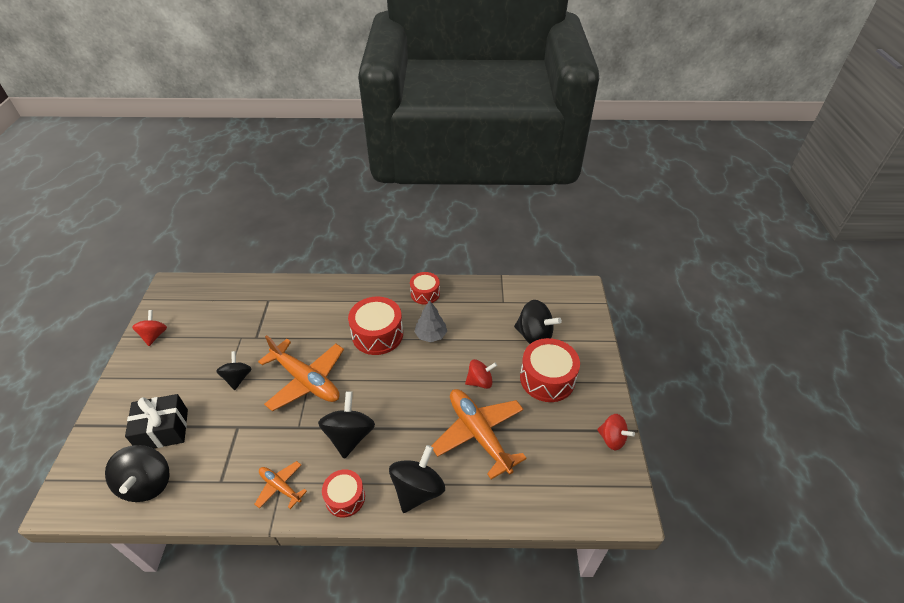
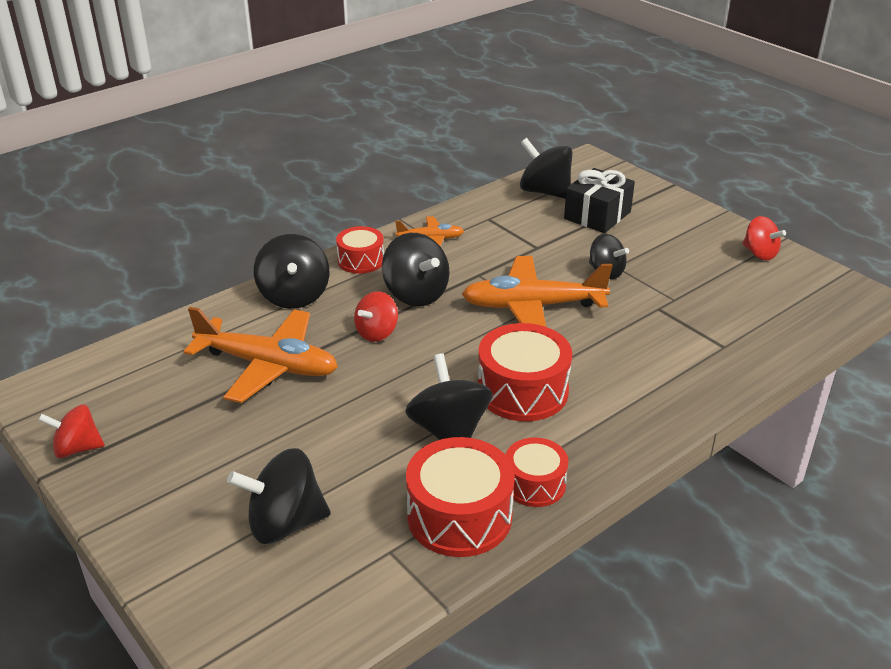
camera: 140 degrees right, 10 degrees down
(431, 335) = (449, 431): grey tree -> black spinning top
(480, 381) = (317, 415): red spinning top -> red spinning top (377, 332)
(547, 379) = (218, 471): red drum -> red drum (459, 516)

